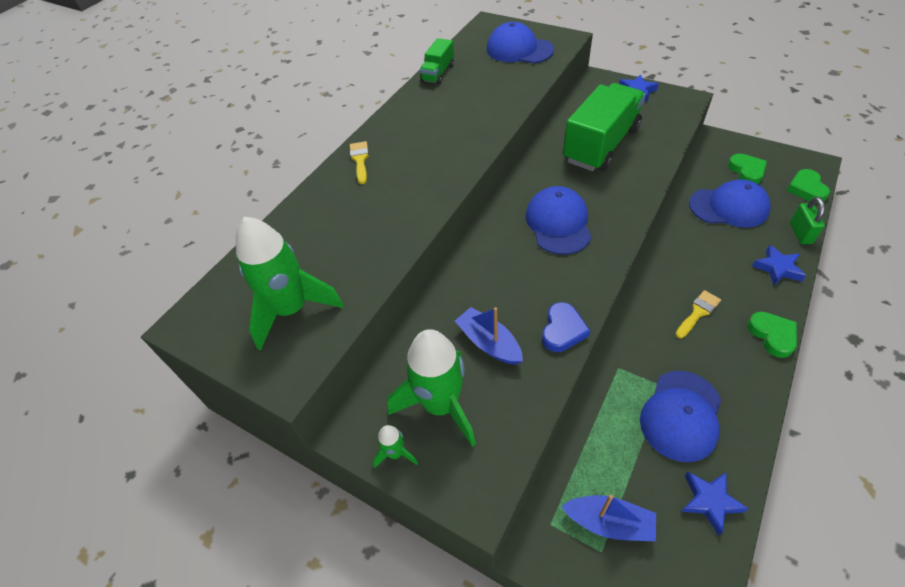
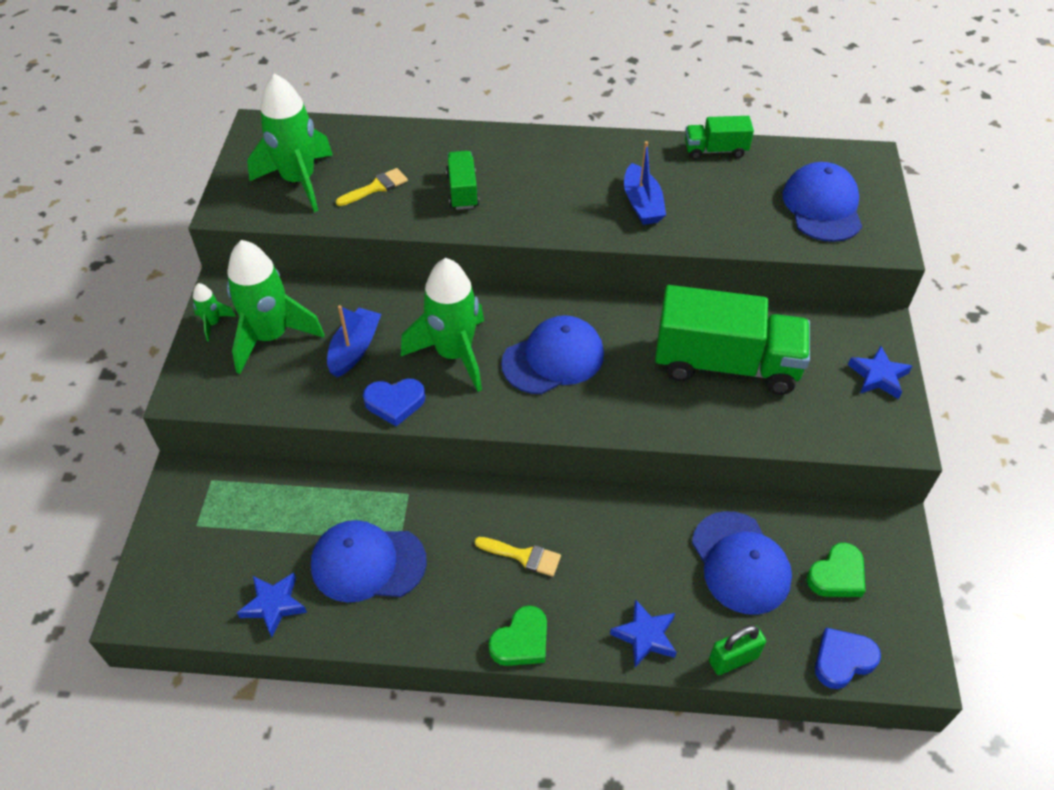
camera: 60 degrees right, 0 degrees up
(360, 160) = (518, 146): yellow brush -> yellow brush (376, 187)
(388, 203) = (462, 191): none -> green truck
(527, 278) = (454, 354): none -> green rocket
(609, 522) = (226, 524): blue boat -> blue boat (642, 204)
(806, 189) = (842, 660): green heart -> blue heart

